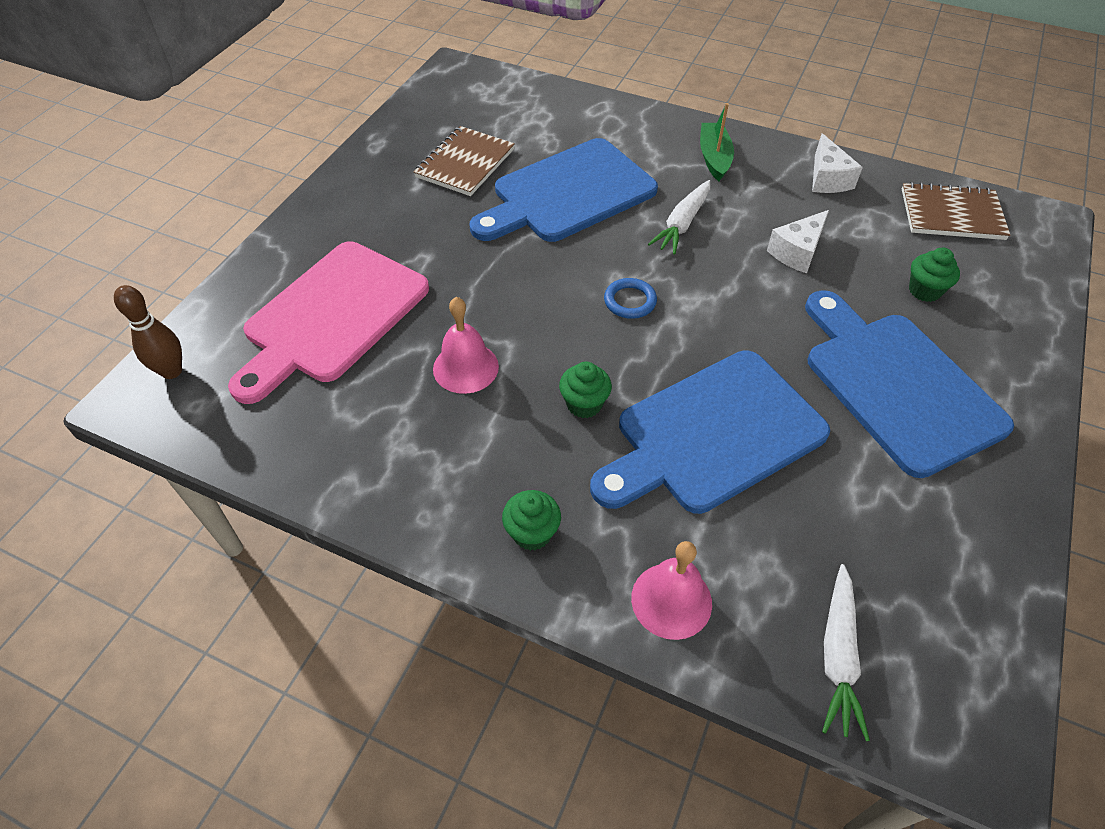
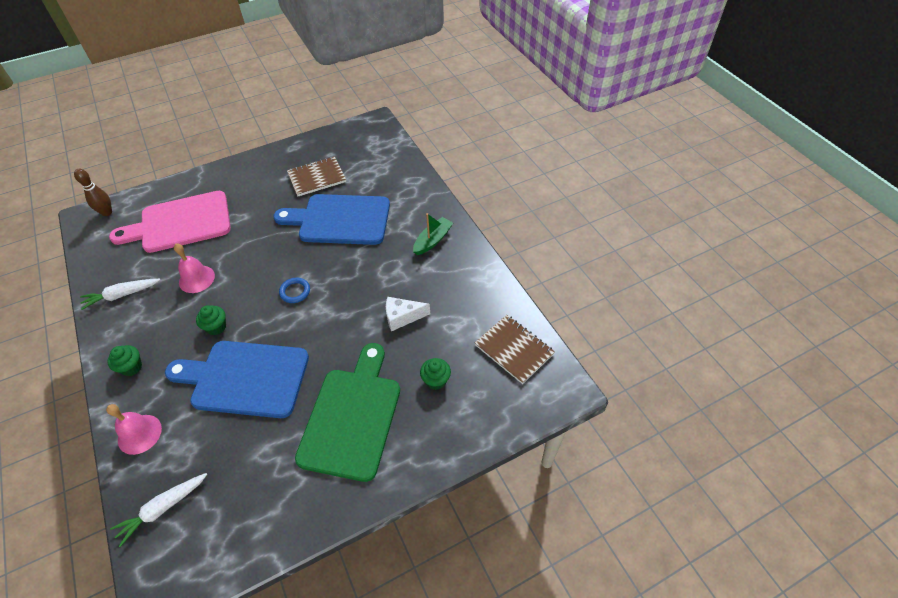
camera: 40 degrees right, 0 degrees up
(682, 224) = (369, 267): white carrot -> white carrot (121, 295)
(827, 178) = (475, 287): white cheese -> none
(897, 385) = (352, 417): blue cutting board -> green cutting board

